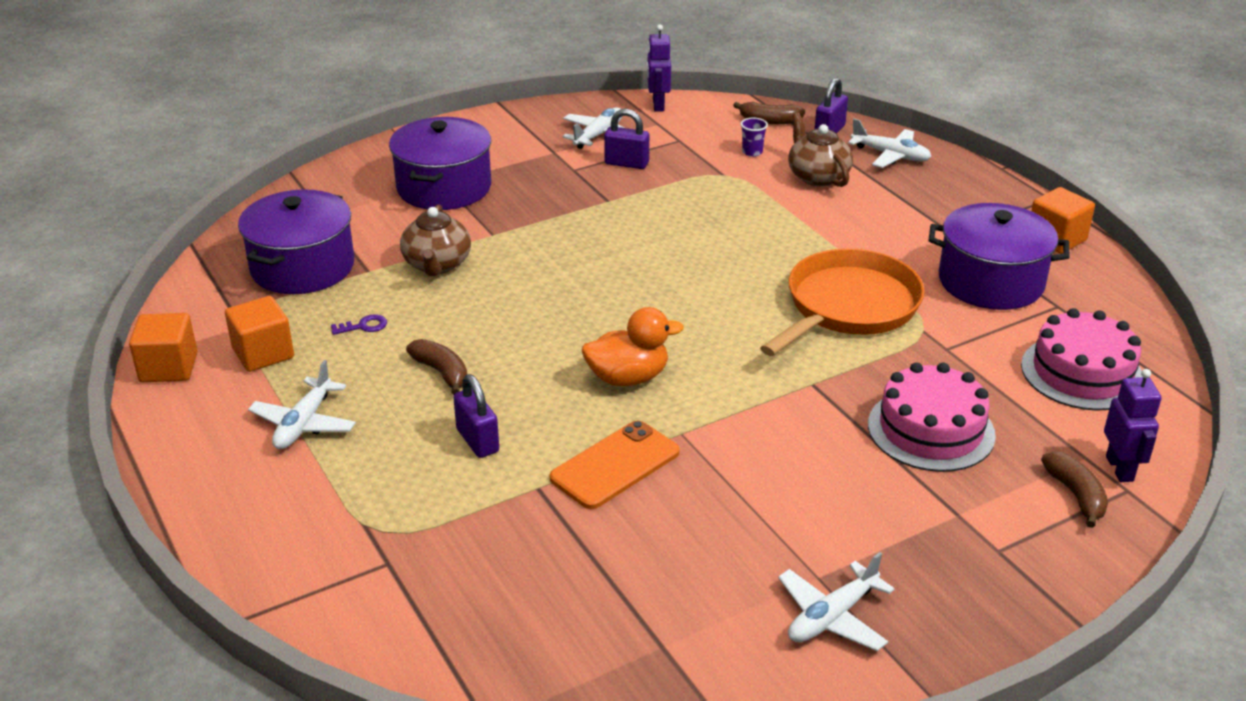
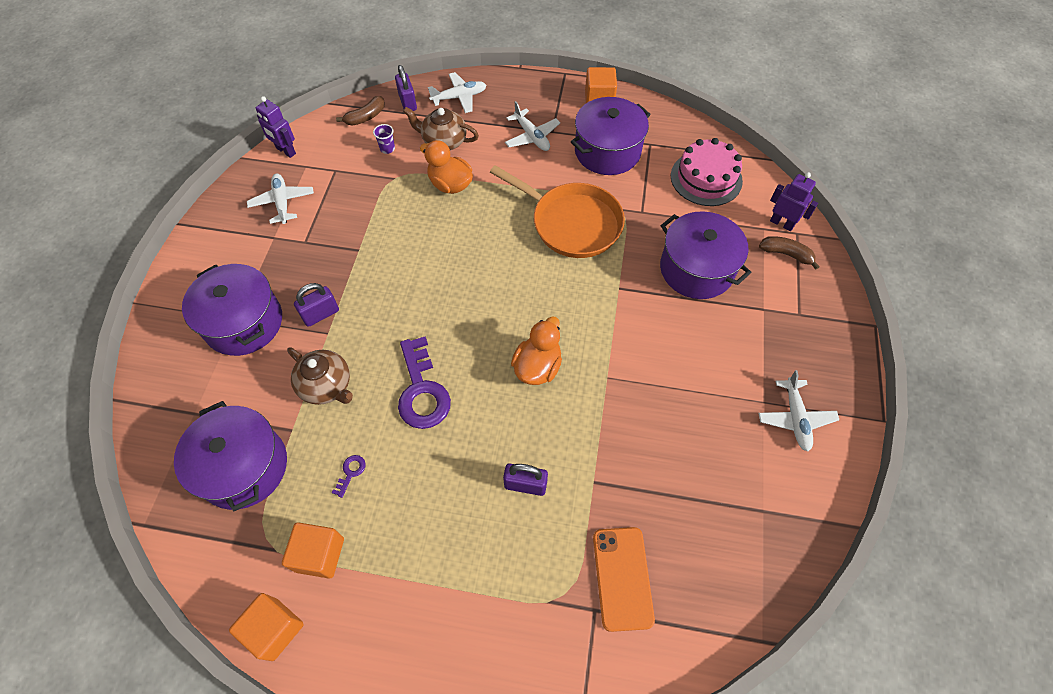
camera: 50 degrees left, 25 degrees up
(304, 424) = (420, 575): white plane -> white plane (532, 136)
(442, 373) = (442, 460): brown banana -> none
(502, 320) = (422, 391): none -> purple key
(615, 465) = (607, 429): orange phone -> orange phone (622, 578)
(626, 163) = (329, 212): purple padlock -> purple padlock (321, 314)
(769, 208) = (450, 184): none -> orange duck
(847, 307) = (571, 223): orange pan -> orange pan turned 135 degrees clockwise
(931, 430) = (696, 269): pink cake -> purple pot

